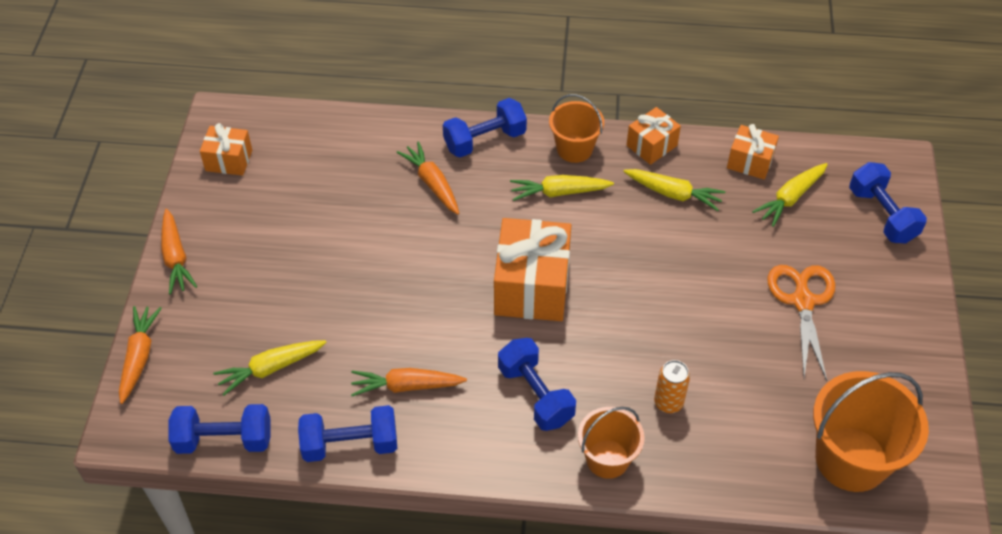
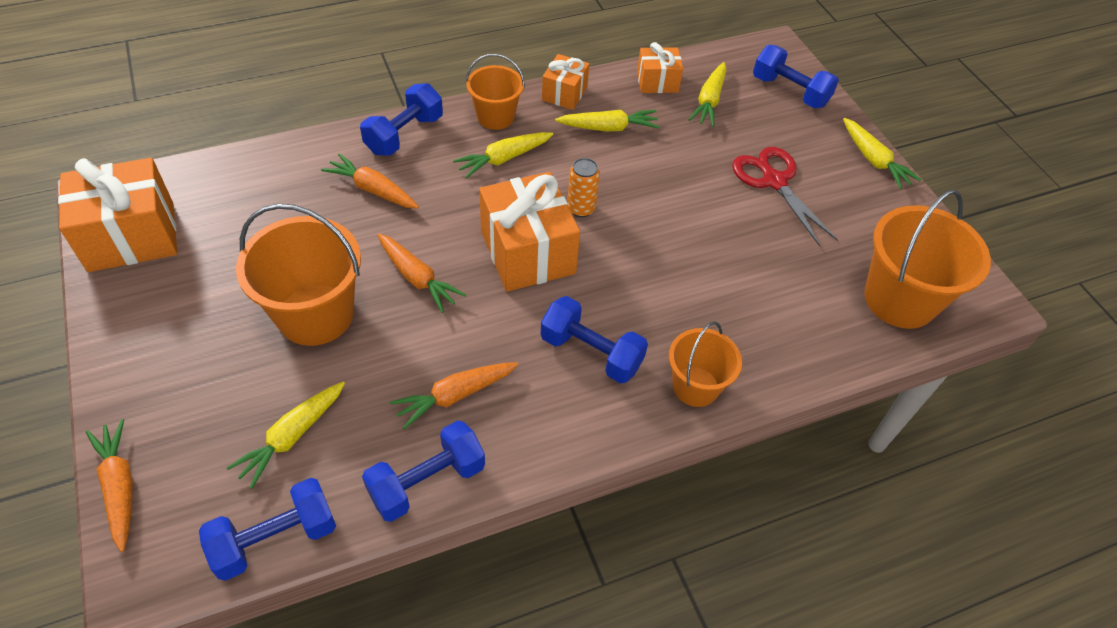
camera: 30 degrees left, 0 degrees up
(176, 257) = (115, 359): orange carrot -> orange carrot (417, 278)
(229, 160) = (131, 236): orange gift -> orange gift, size x1.83
(334, 277) = (315, 314): none -> orange bucket
(668, 402) = (717, 311): orange can -> orange can (581, 209)
(803, 301) = (774, 181): orange scissors -> red scissors
(922, 315) = (873, 160): none -> yellow carrot

